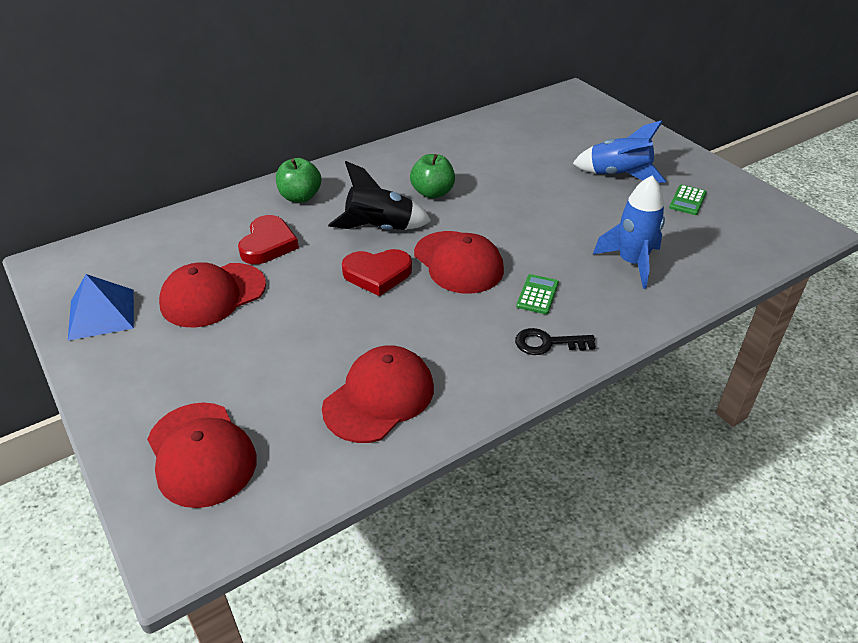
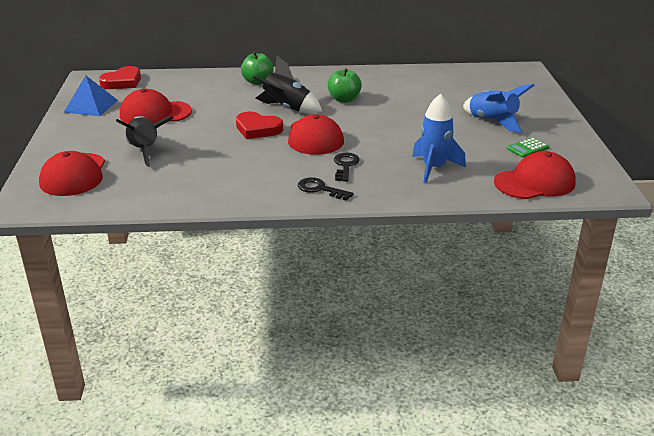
camera: 30 degrees right, 10 degrees down
(264, 367) = (144, 151): none -> black rocket
(268, 244) = (212, 99): red heart -> red heart (122, 82)
(379, 397) = (189, 182): red cap -> red cap (535, 182)
(537, 295) = (345, 165): green calculator -> black key

